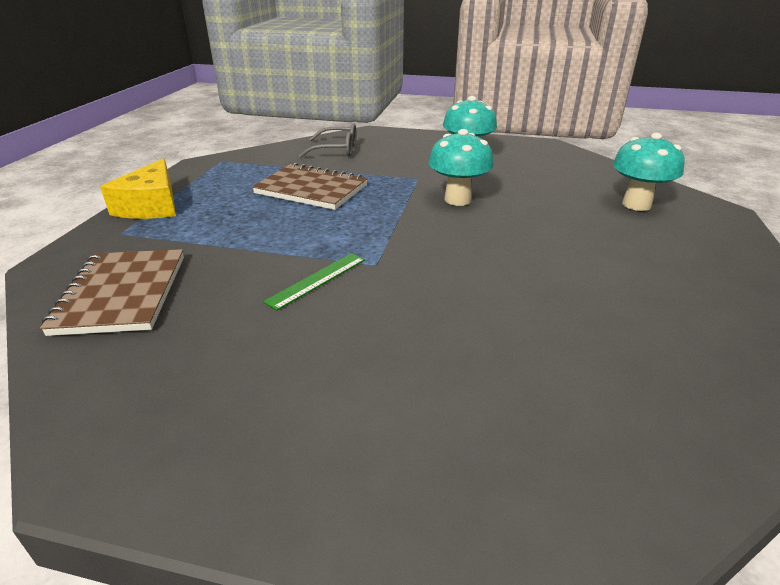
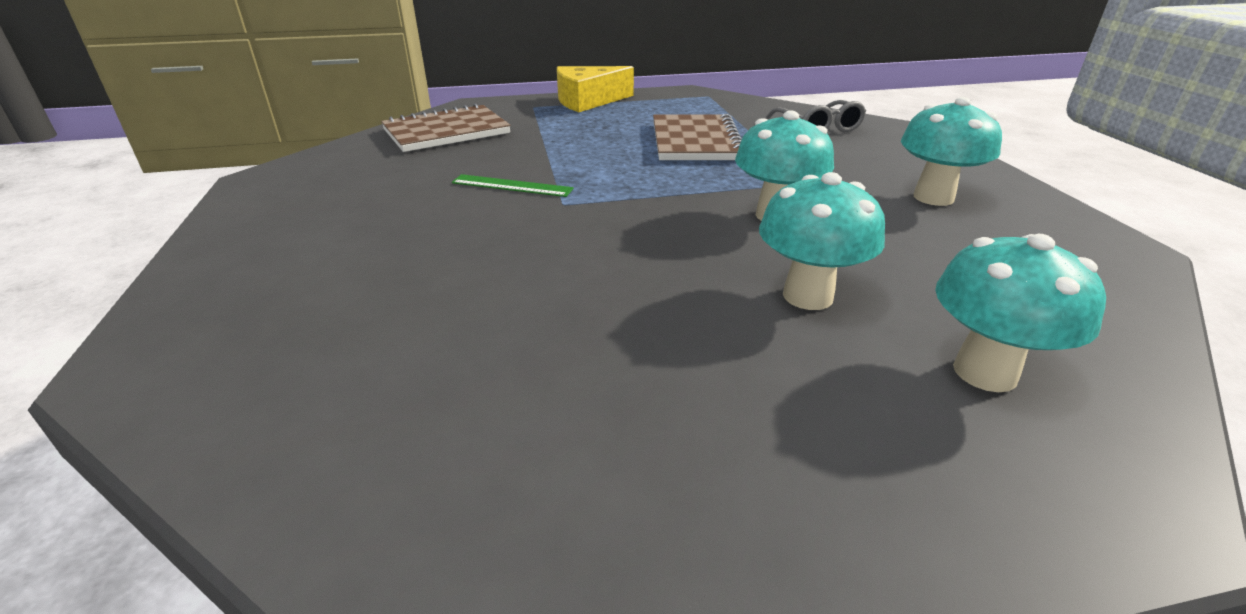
camera: 65 degrees right, 0 degrees up
(558, 219) = (808, 296): none -> turquoise mushroom

